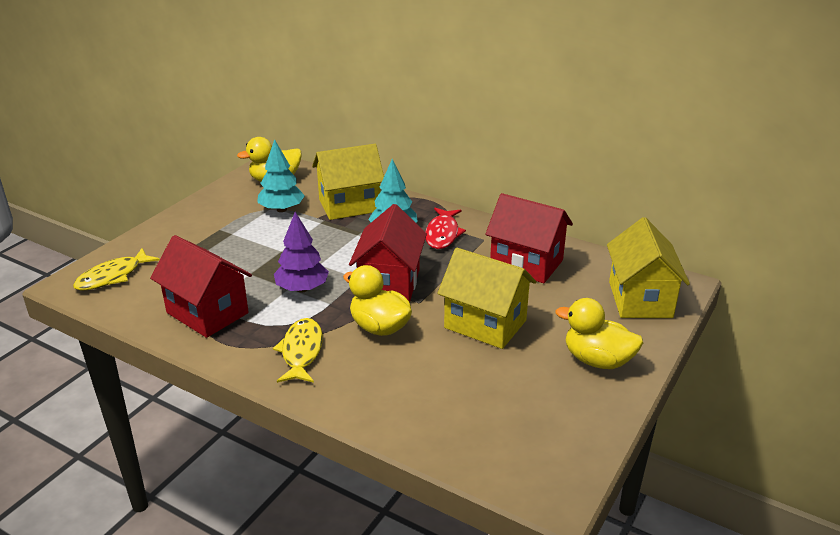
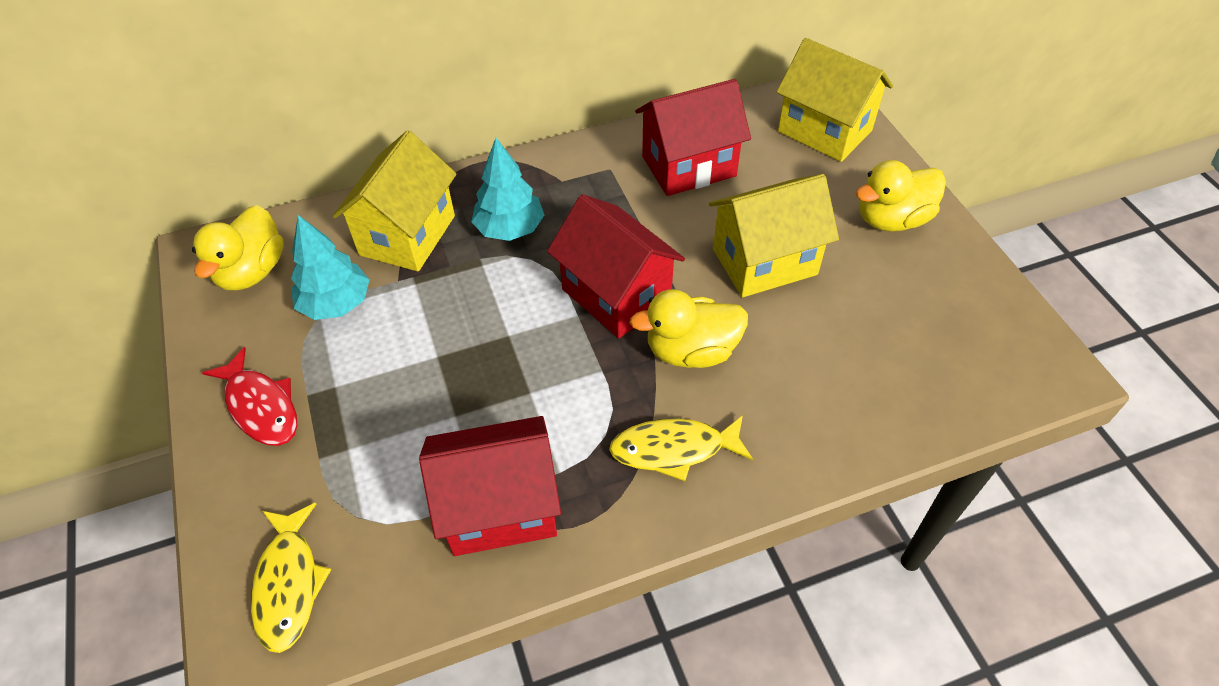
camera: 50 degrees left, 20 degrees up
(301, 351) = (674, 449): yellow fish -> yellow fish turned 45 degrees counterclockwise
(302, 289) = (544, 380): purple tree -> none
(442, 234) = (563, 193): red fish -> red fish (261, 406)

